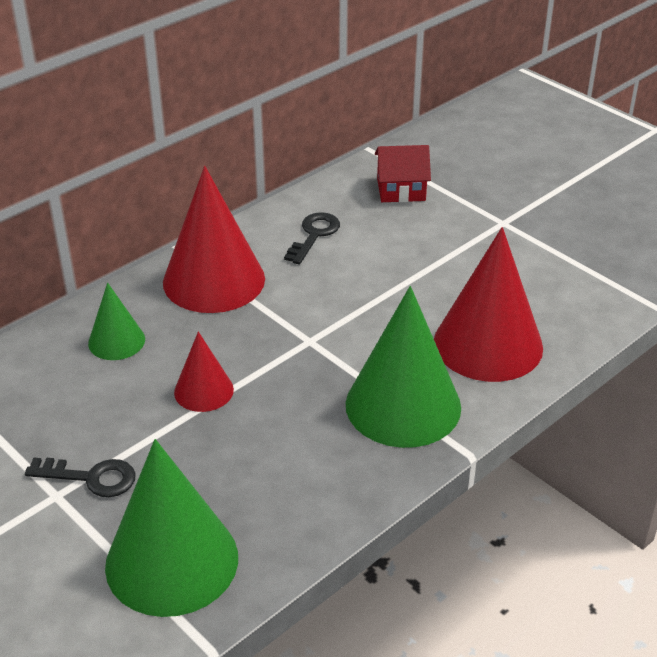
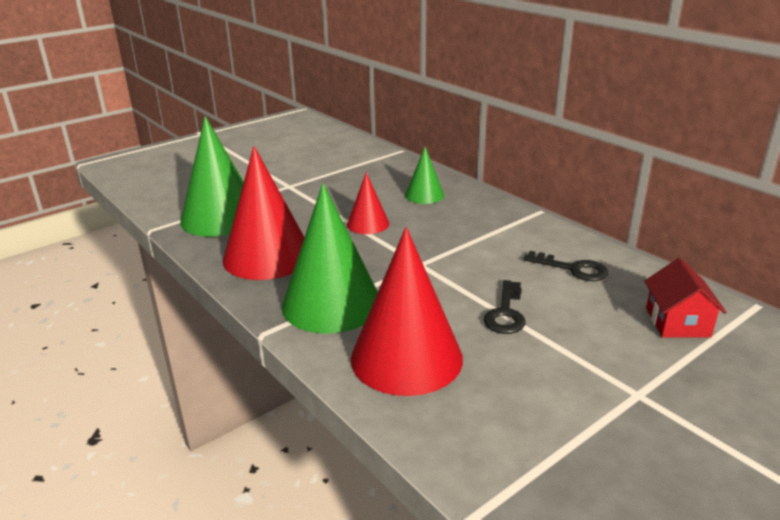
camera: 95 degrees right, 10 degrees down
(91, 478) = (298, 194): black key -> black key (506, 313)
(214, 280) = (497, 225): red cone -> red cone (267, 256)

